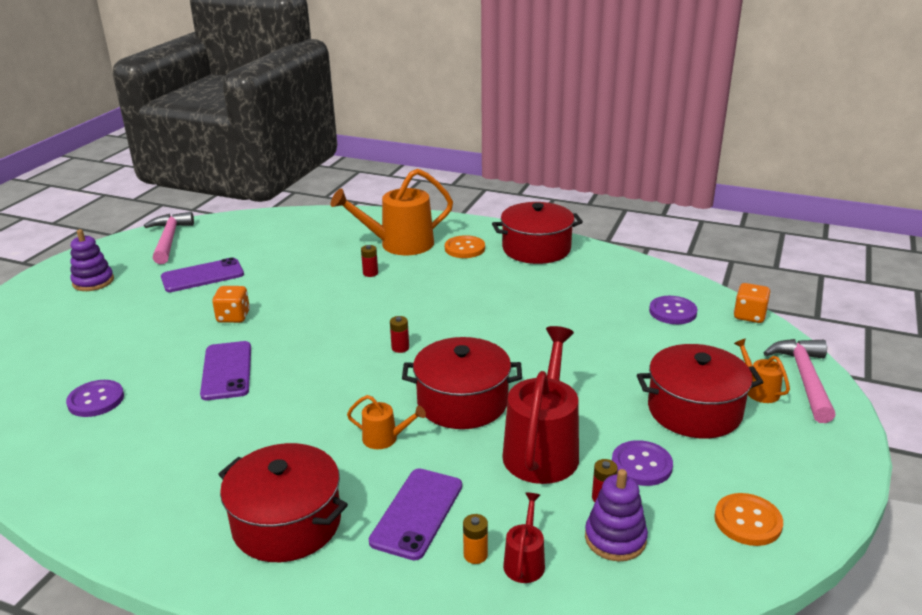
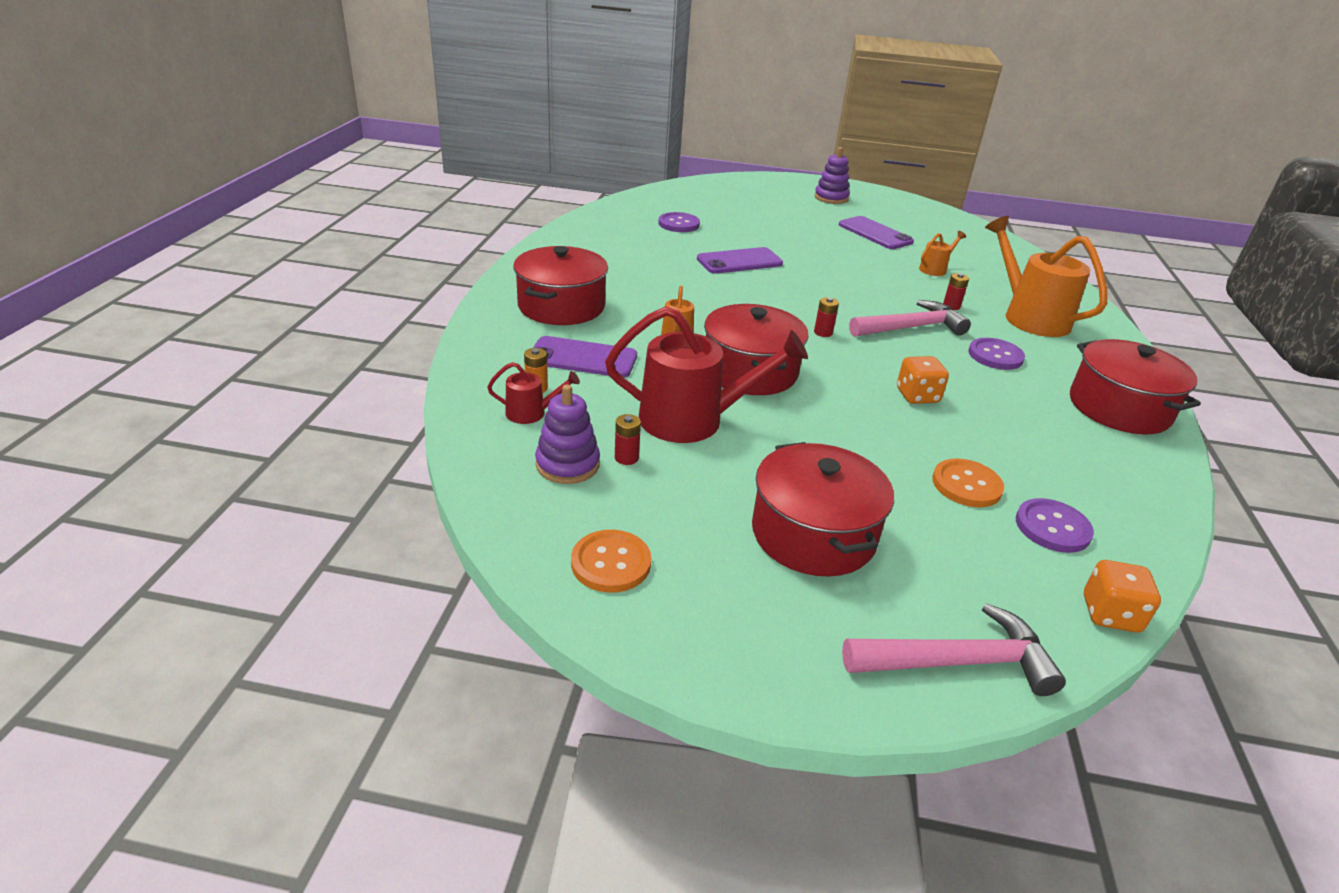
camera: 75 degrees right, 5 degrees up
(169, 239) = (923, 213): pink hammer -> pink hammer (911, 328)
(233, 317) = (820, 254): orange dice -> orange dice (917, 396)
(464, 248) = (1063, 357): orange button -> orange button (966, 485)
(641, 465) = (688, 485): purple button -> purple button (995, 356)
(759, 390) = (895, 603): orange watering can -> orange watering can (935, 269)

